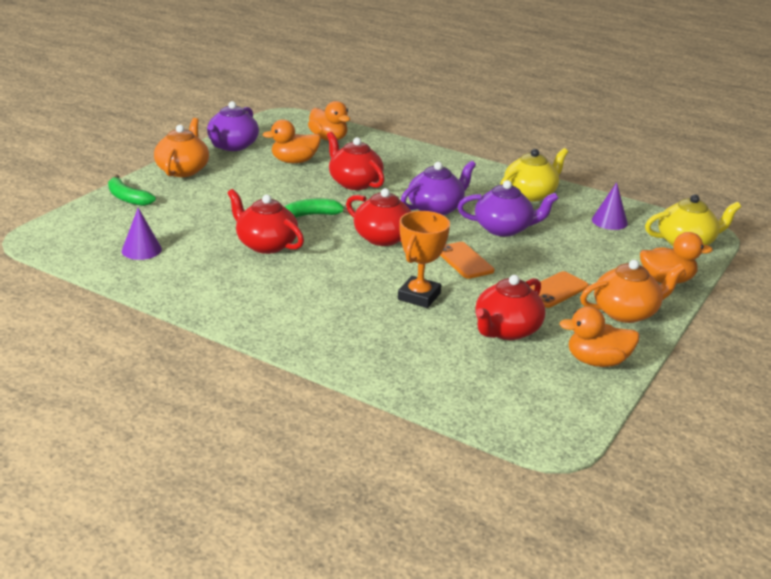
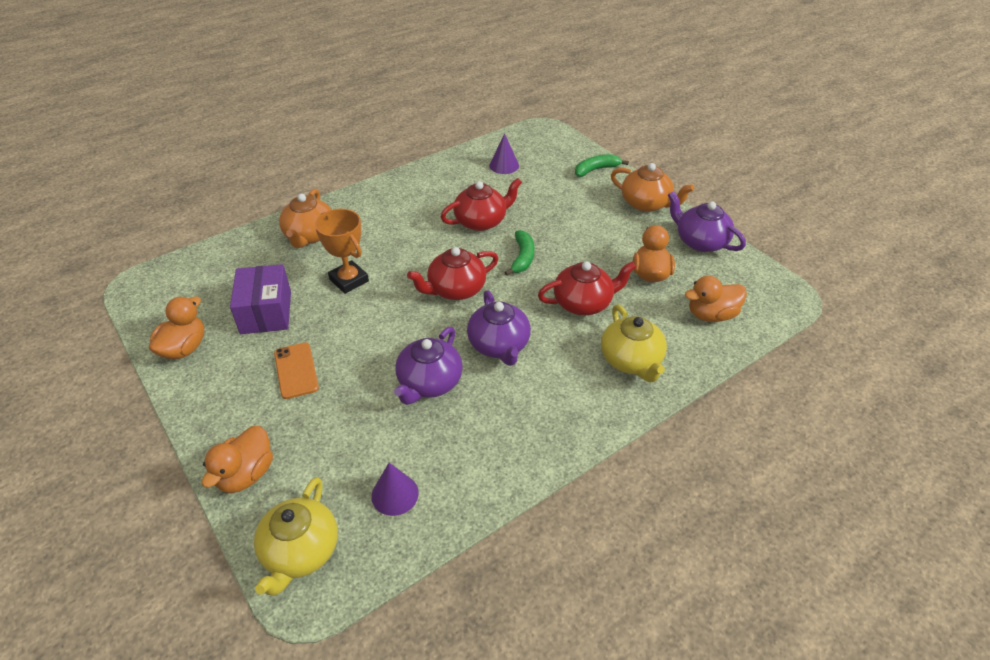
camera: 115 degrees right, 15 degrees up
(464, 261) = (386, 328): orange phone -> none
(506, 330) = (266, 312): red teapot -> purple box
(530, 194) = (499, 445): yellow teapot -> yellow teapot (631, 361)
(626, 312) = (225, 405): orange teapot -> orange teapot (309, 235)

